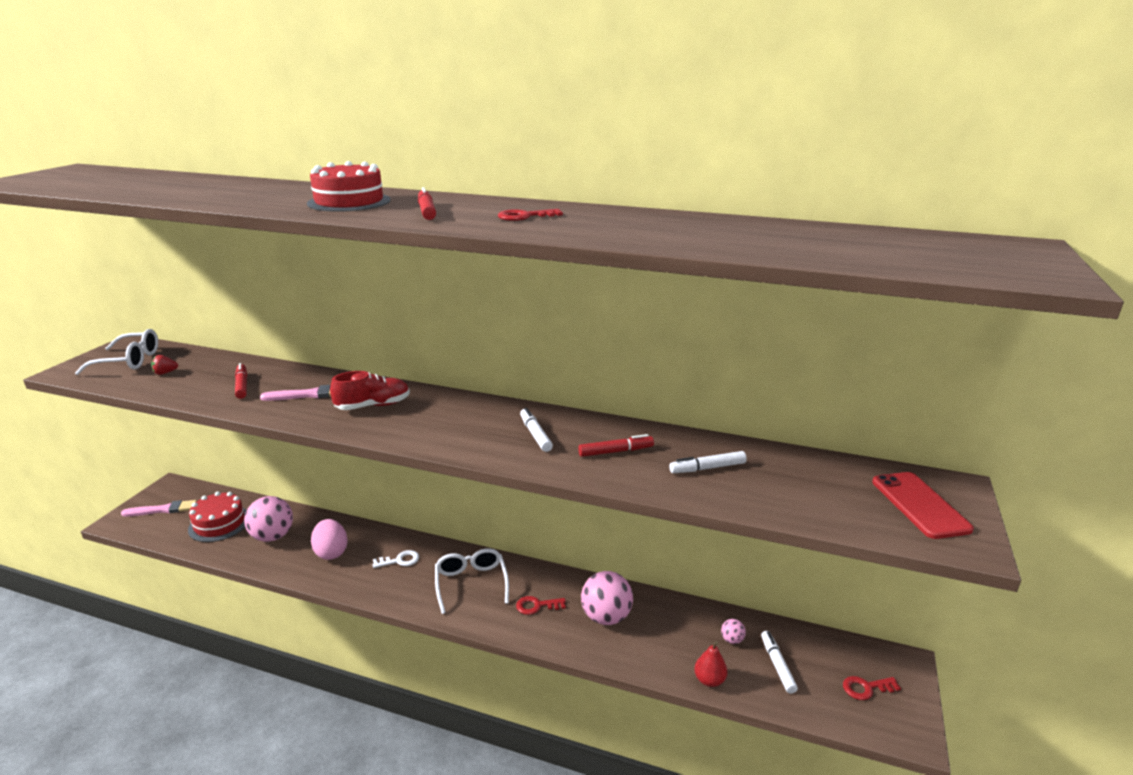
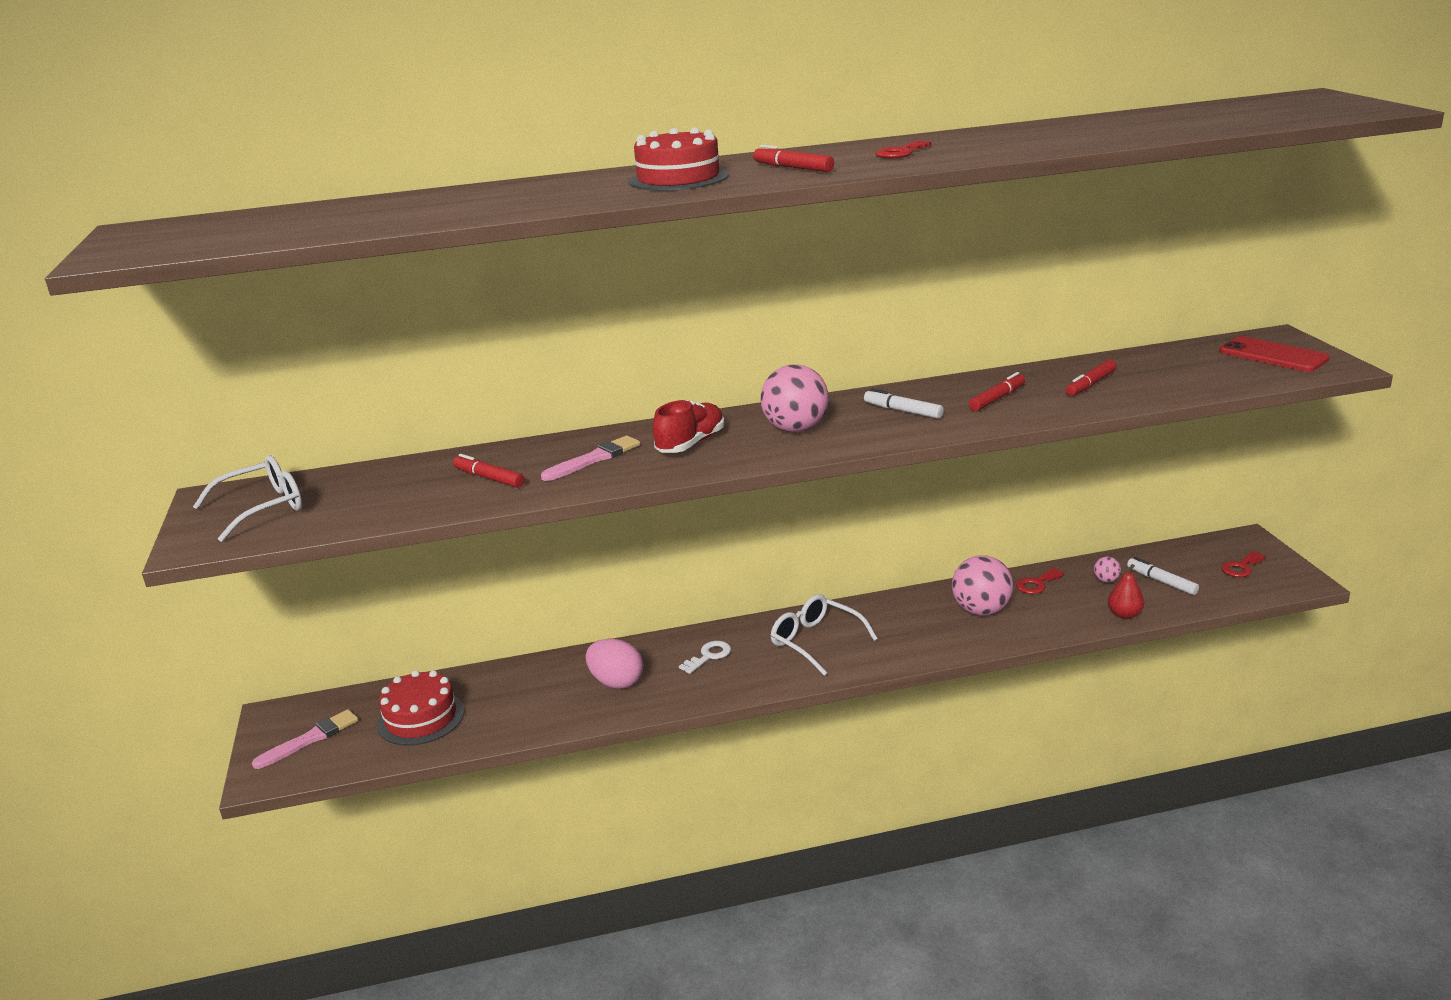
camera: 30 degrees left, 0 degrees up
(165, 373) = (351, 501): red strawberry -> none
(273, 536) = (517, 700): pink ball -> pink ball (795, 429)
(537, 606) = (906, 630): red key -> red key (1037, 584)
(707, 468) = (1090, 384): white marker -> red marker

